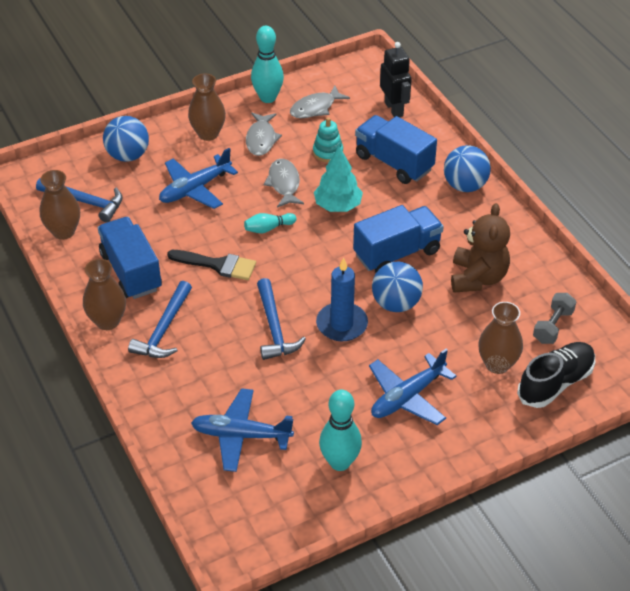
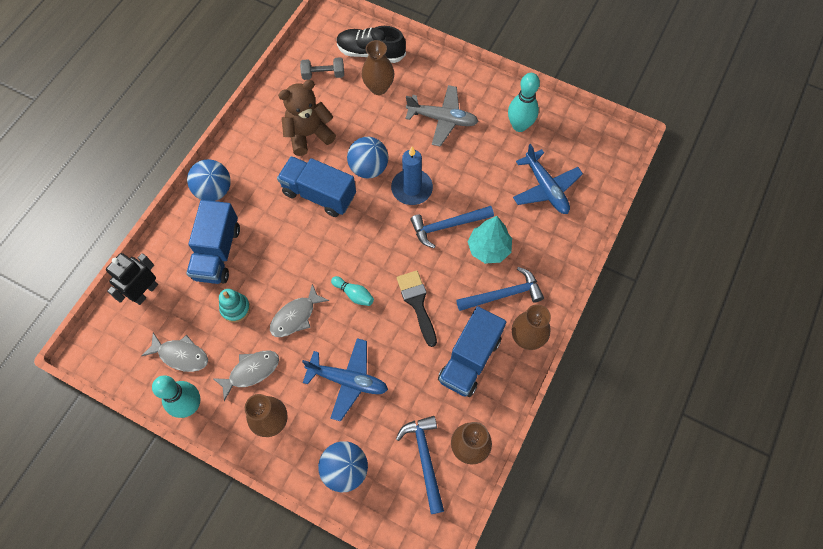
camera: 125 degrees left, 20 degrees up
(274, 328) = (447, 226): blue hammer -> blue hammer turned 150 degrees counterclockwise
(338, 206) = (295, 262): turquoise tree -> turquoise tree (489, 248)
(407, 397) = (442, 119): blue plane -> grey plane

